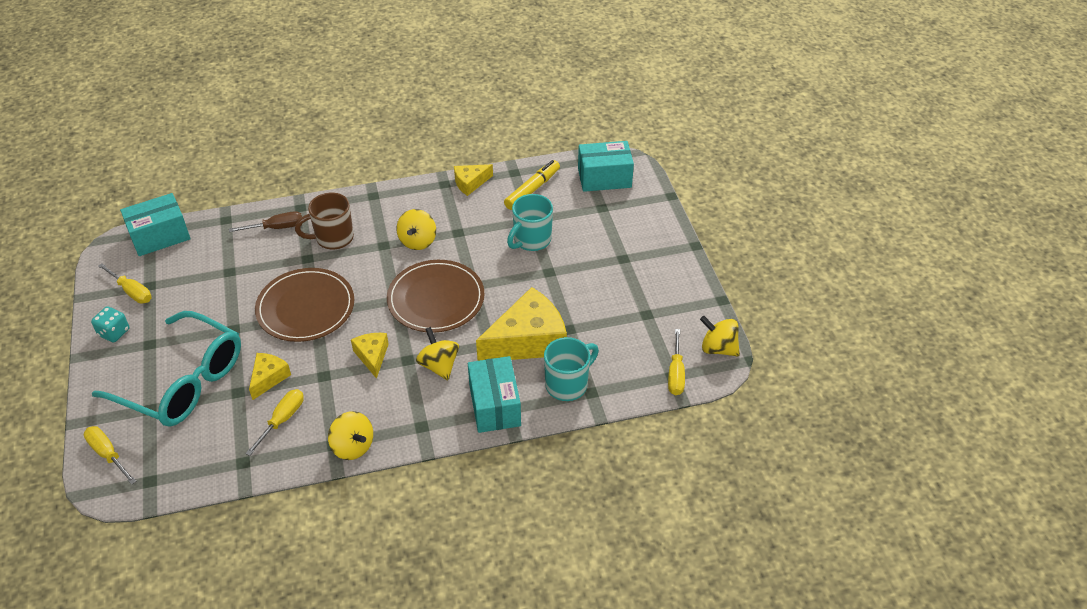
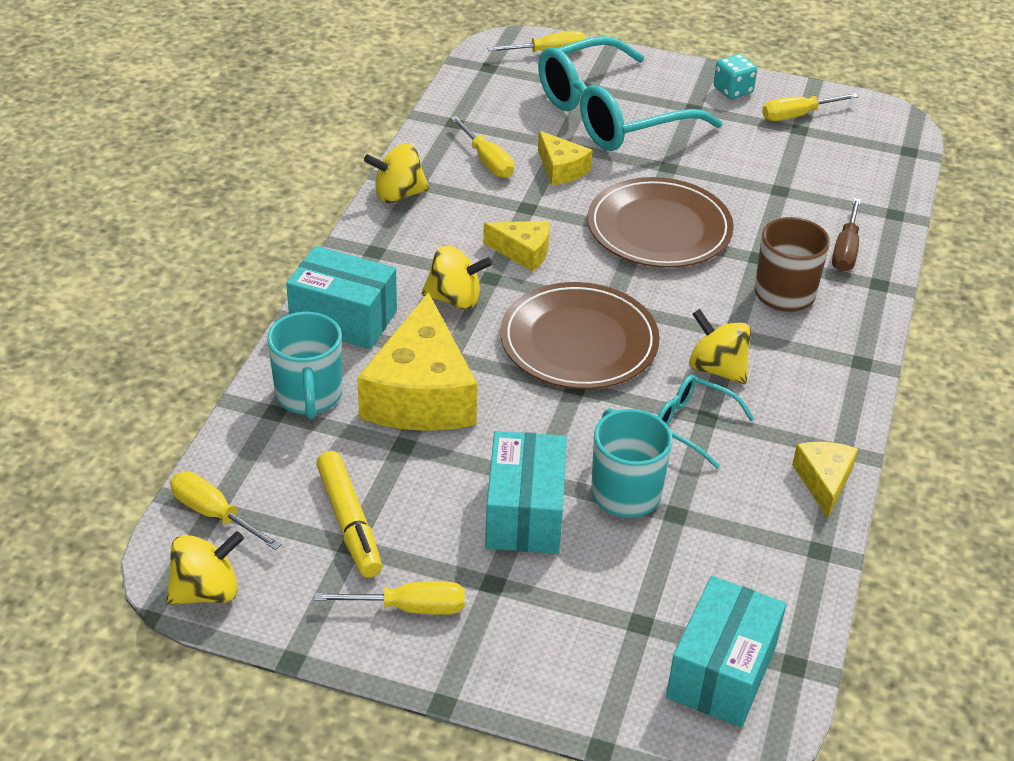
camera: 120 degrees right, 5 degrees down
(160, 236) = (894, 156): turquoise box -> turquoise box (525, 513)
(467, 234) = (693, 426): none -> turquoise glasses
(532, 189) = (754, 552): yellow marker -> yellow marker (349, 522)
(660, 277) = (411, 608): none -> yellow screwdriver

